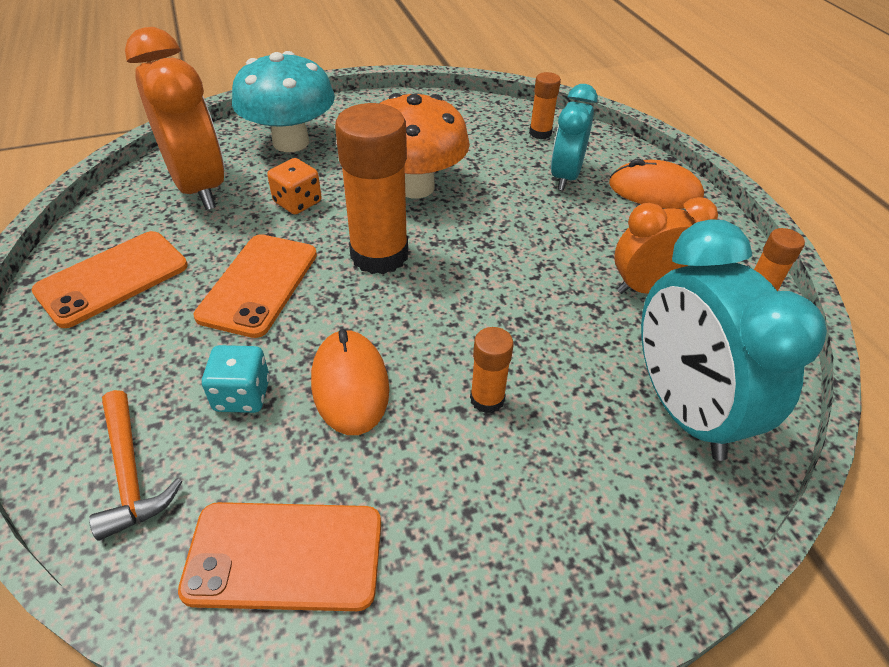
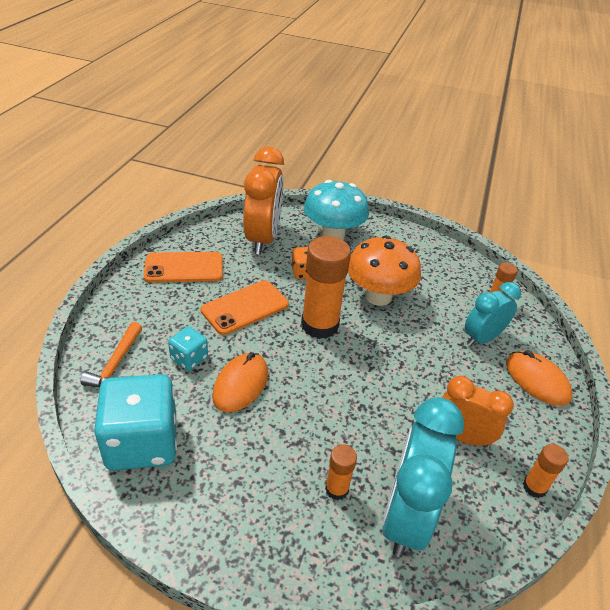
camera: 35 degrees right, 5 degrees down
(284, 556) = (142, 442): orange phone -> turquoise dice
(487, 399) = (300, 436): orange glue stick -> orange glue stick (337, 489)

